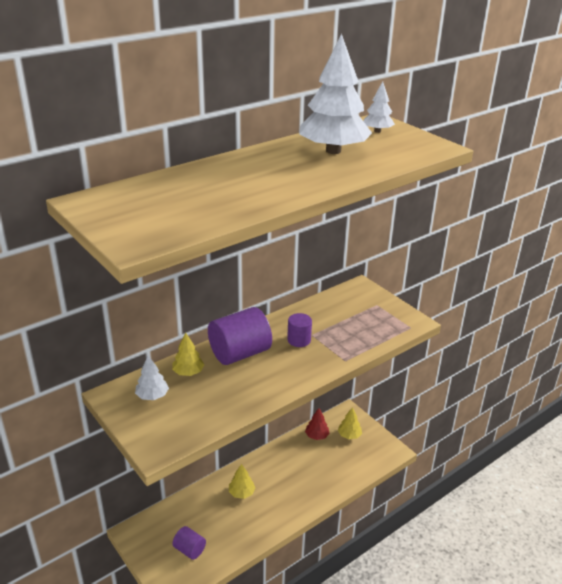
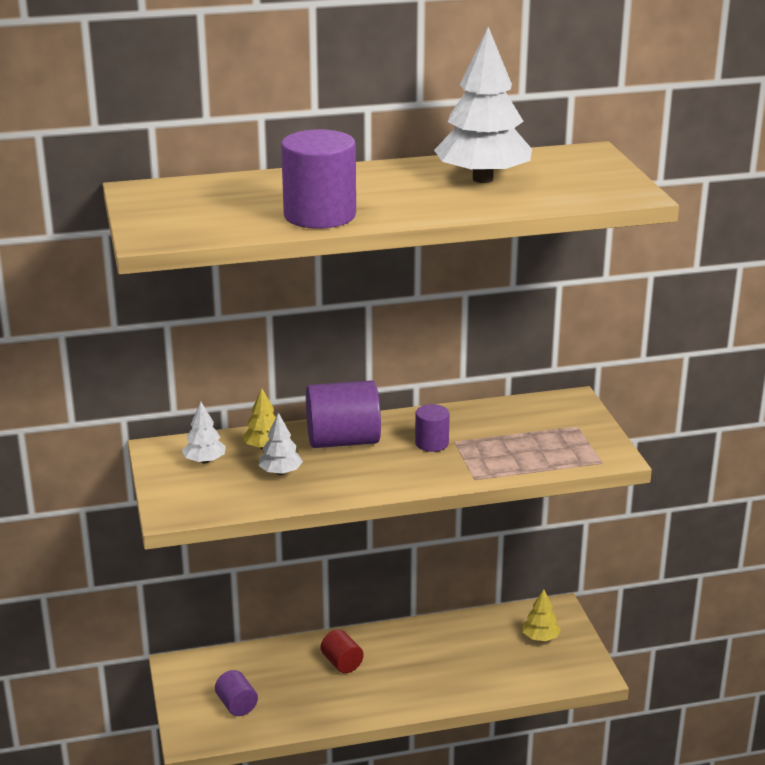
camera: 25 degrees right, 5 degrees down
(241, 493) = (342, 663): yellow tree -> red cylinder
(251, 199) = (320, 215): none -> purple cylinder
(317, 436) = (491, 626): red tree -> none
(377, 131) = (572, 164): white tree -> white tree (280, 472)

